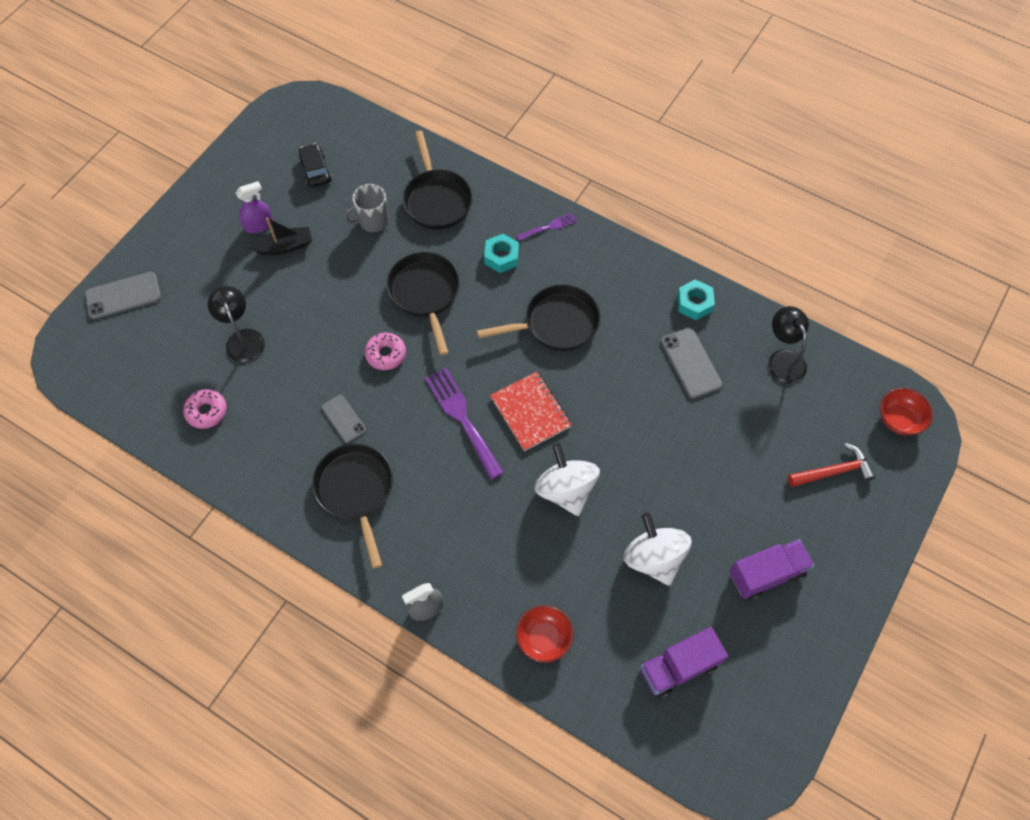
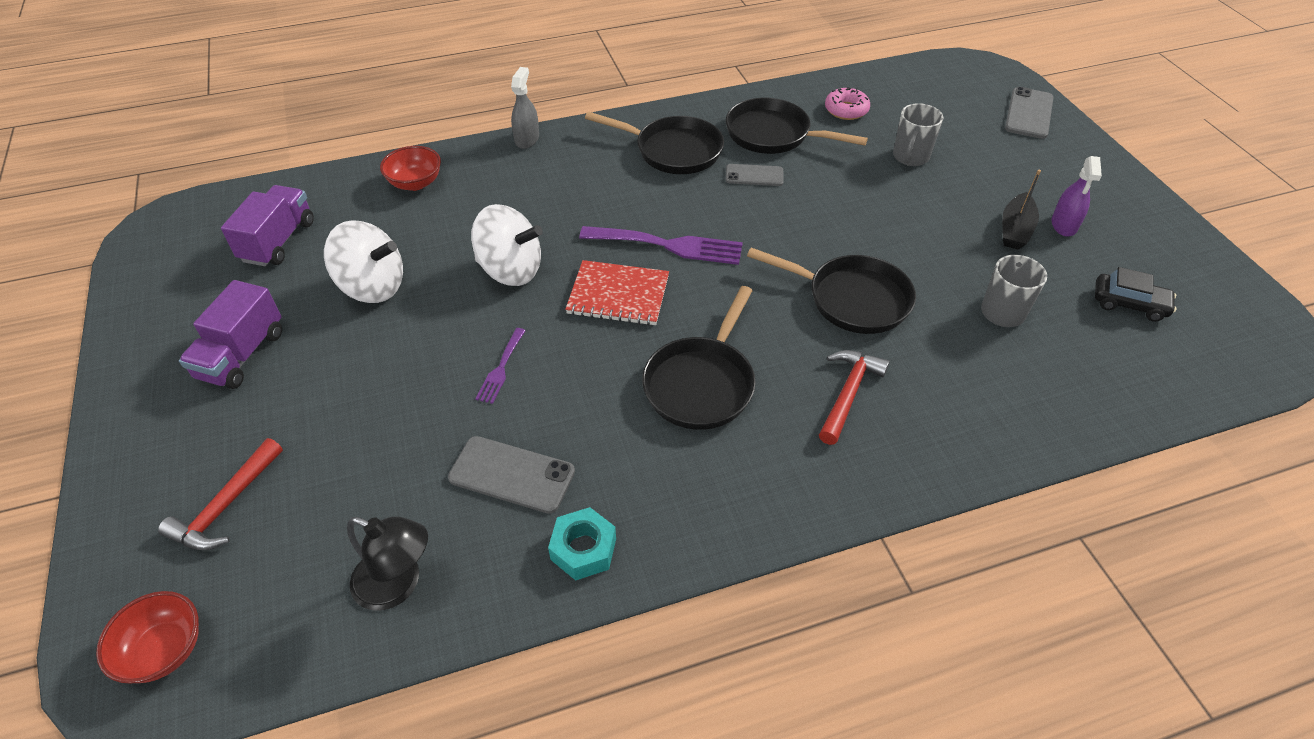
camera: 130 degrees right, 15 degrees down
(243, 338) = (910, 157): black lamp -> grey mug
(386, 354) = (799, 233): pink donut -> none
(436, 200) = (997, 386): black pan -> black pan (773, 134)
(501, 257) = (848, 394): turquoise nut -> red hammer
(549, 227) = (857, 474): purple fork -> purple fork (501, 369)

